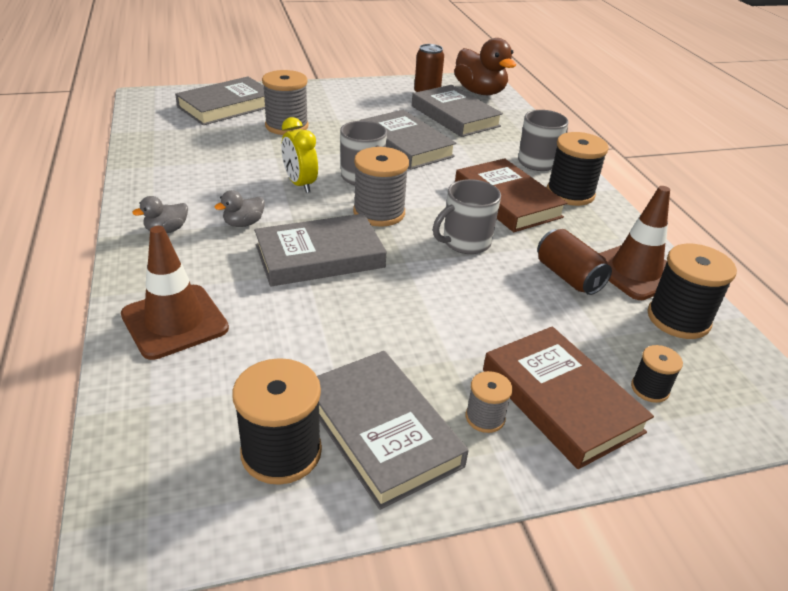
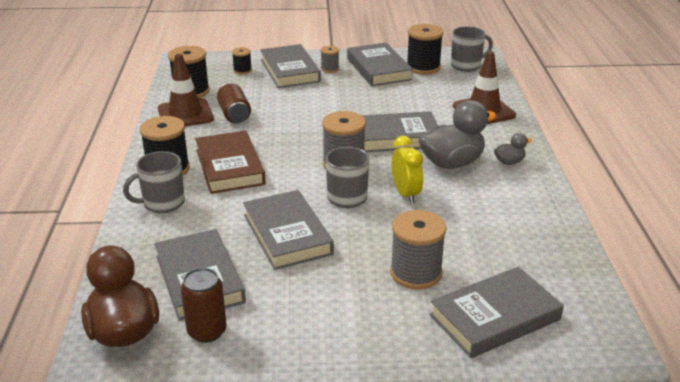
camera: 165 degrees left, 5 degrees down
(243, 223) = (452, 163): grey duck -> grey duck, size x2.09
(465, 242) = (288, 138): grey mug -> grey mug (466, 66)
(561, 400) = (290, 70): brown book -> grey book

